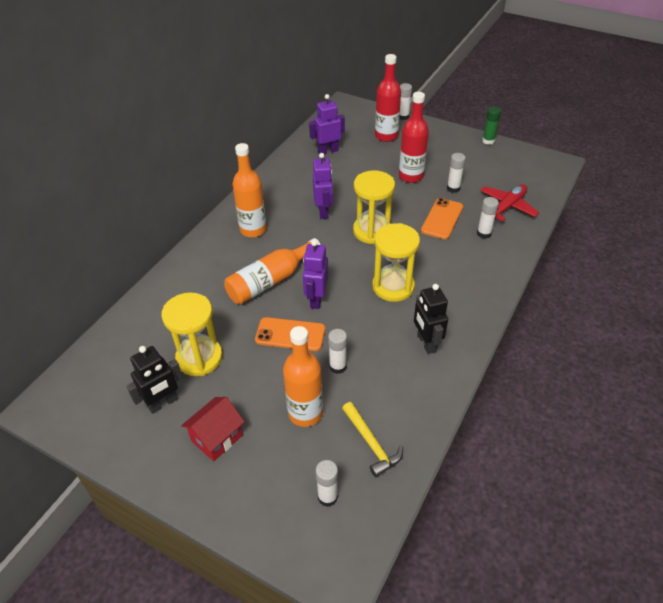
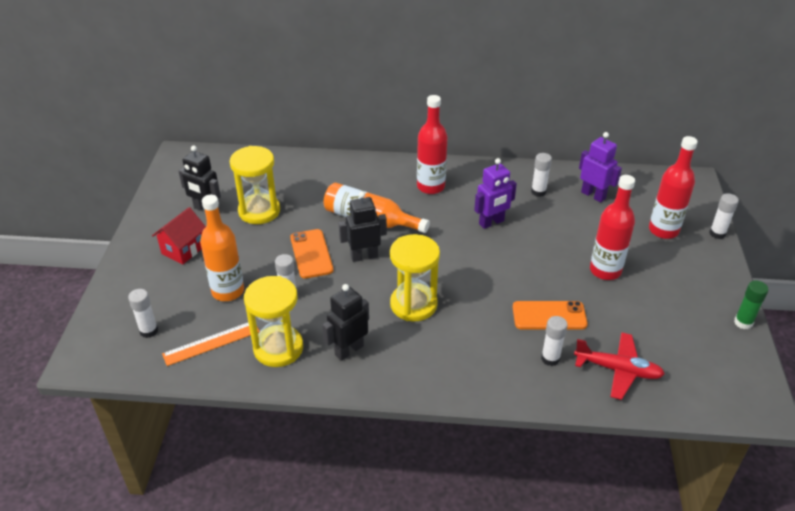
camera: 65 degrees right, 5 degrees down
(217, 438) = (183, 249): red house -> red house turned 75 degrees counterclockwise
(253, 230) = (430, 186): orange bottle -> red bottle
(316, 299) = (364, 256): purple robot -> black robot
(371, 443) = (211, 343): yellow hammer -> orange ruler
(372, 231) = (487, 266): yellow hourglass -> yellow hourglass (278, 348)
(453, 188) = (613, 312): white glue stick -> white glue stick (538, 192)

